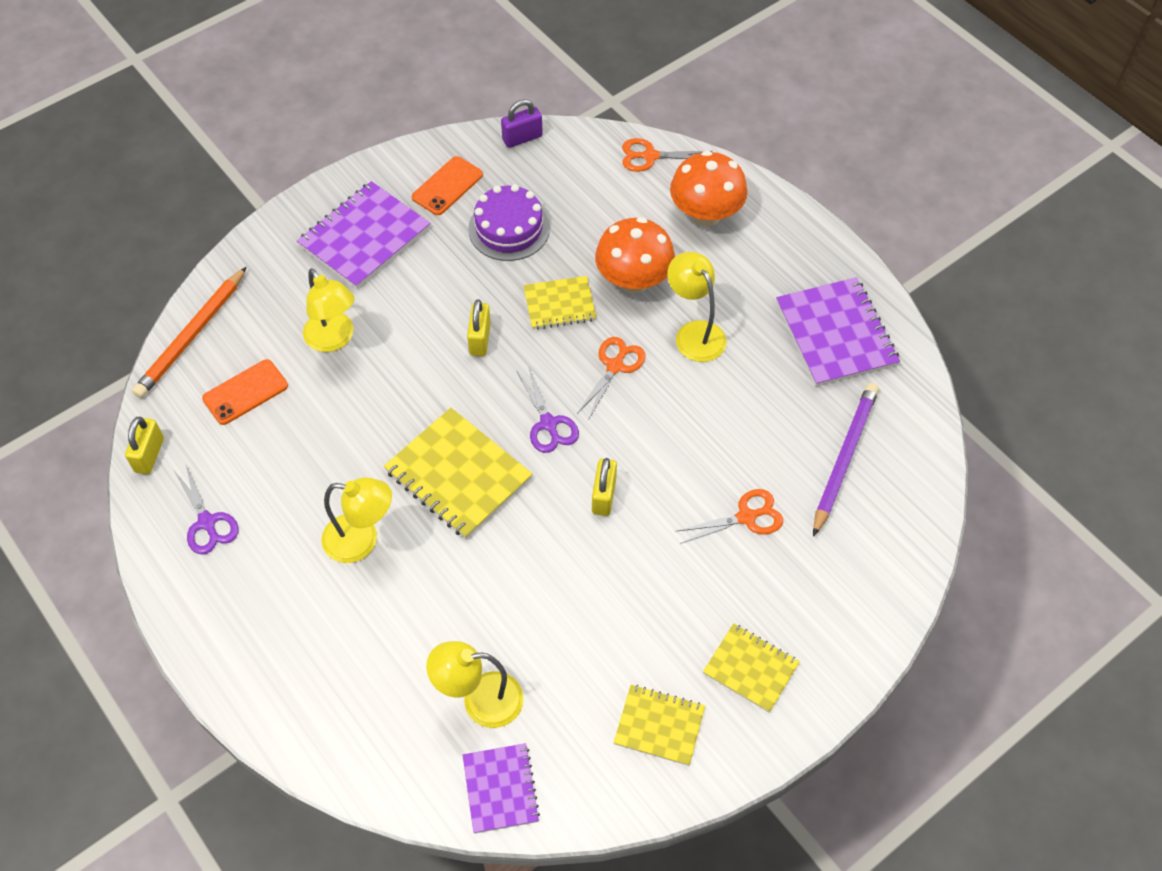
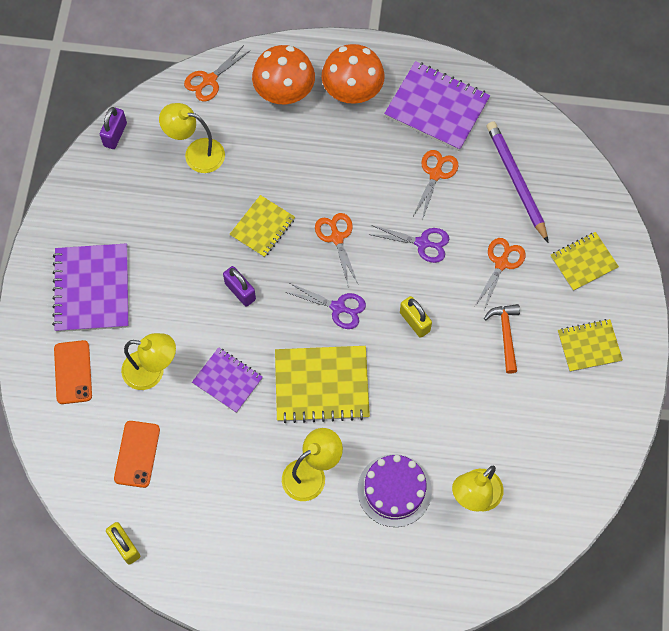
camera: 45 degrees left, 10 degrees up
(192, 336) = (59, 451): orange pencil -> none
(207, 522) = (210, 550): purple scissors -> purple scissors (422, 243)
(447, 186) = (105, 209): orange phone -> orange phone (73, 372)
(480, 339) = (240, 291): yellow padlock -> purple padlock
(500, 789) = (535, 531): purple notebook -> purple notebook (227, 380)
(509, 228) = (176, 204): purple cake -> purple cake (394, 490)
(633, 280) = (288, 173): orange mushroom -> orange mushroom (352, 91)
(659, 725) = (577, 420): yellow notebook -> yellow notebook (583, 262)
(677, 583) = (505, 335): none -> orange hammer
(694, 333) = (359, 176): yellow lamp -> yellow lamp (196, 153)
(770, 388) = (435, 174): none -> orange scissors

